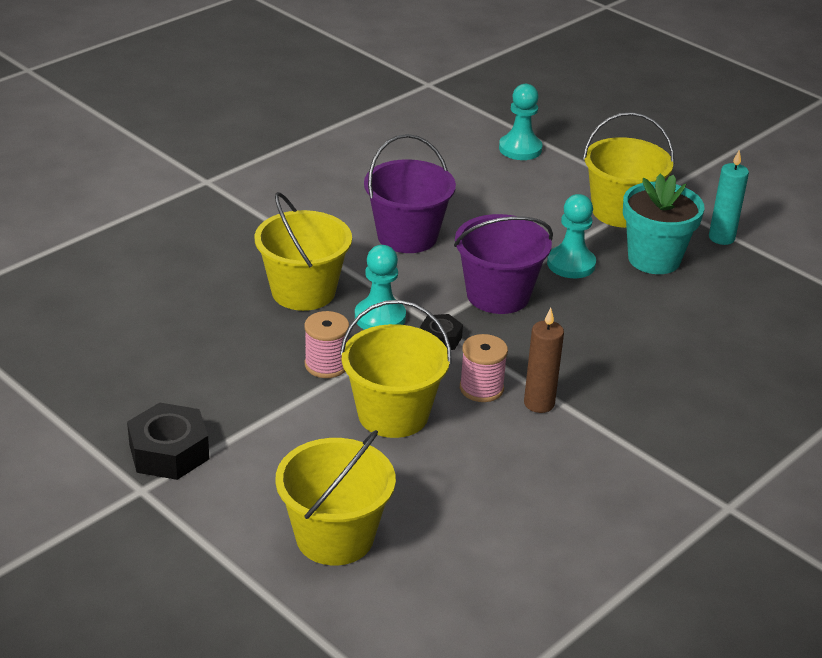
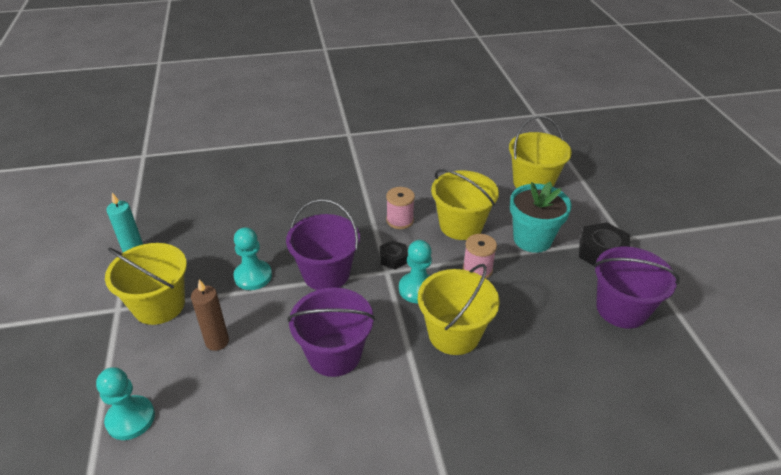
camera: 145 degrees left, 5 degrees up
(119, 385) = (621, 309): none -> purple bucket
(539, 403) = (378, 201): brown candle -> brown candle (217, 341)
(654, 259) = (198, 257): turquoise flower pot -> turquoise flower pot (532, 239)

